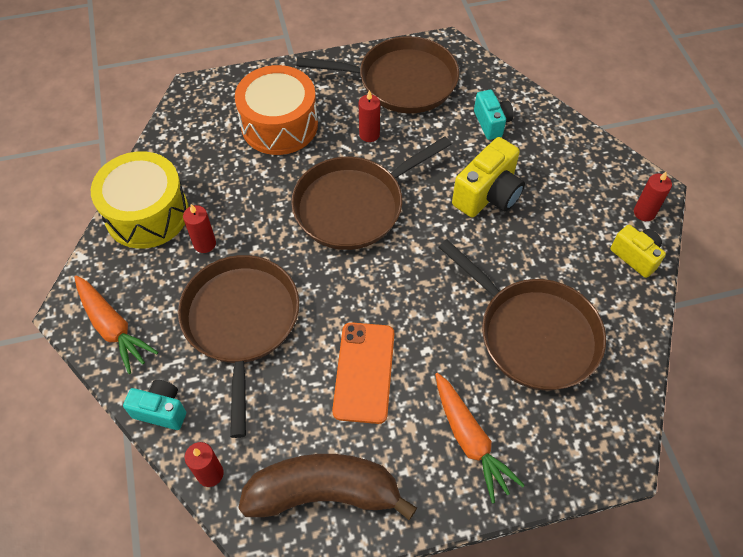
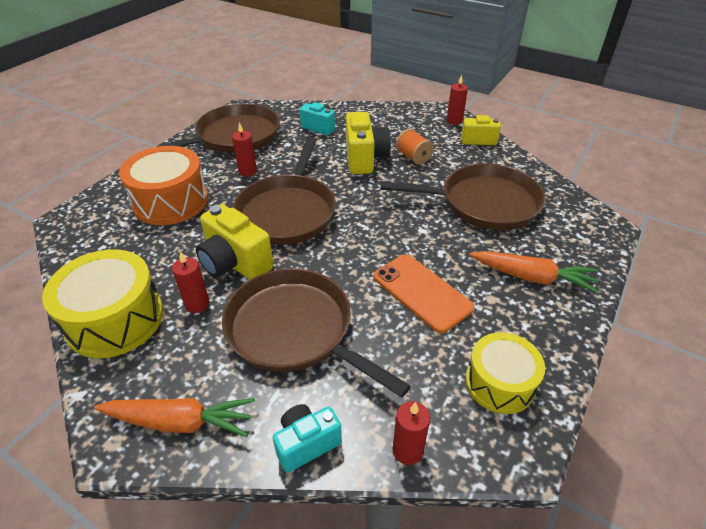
camera: 45 degrees left, 15 degrees down
(263, 227) = (235, 263): none -> yellow camera
(324, 492) = (499, 383): brown banana -> yellow drum
(536, 228) = (413, 157): none -> orange spool

